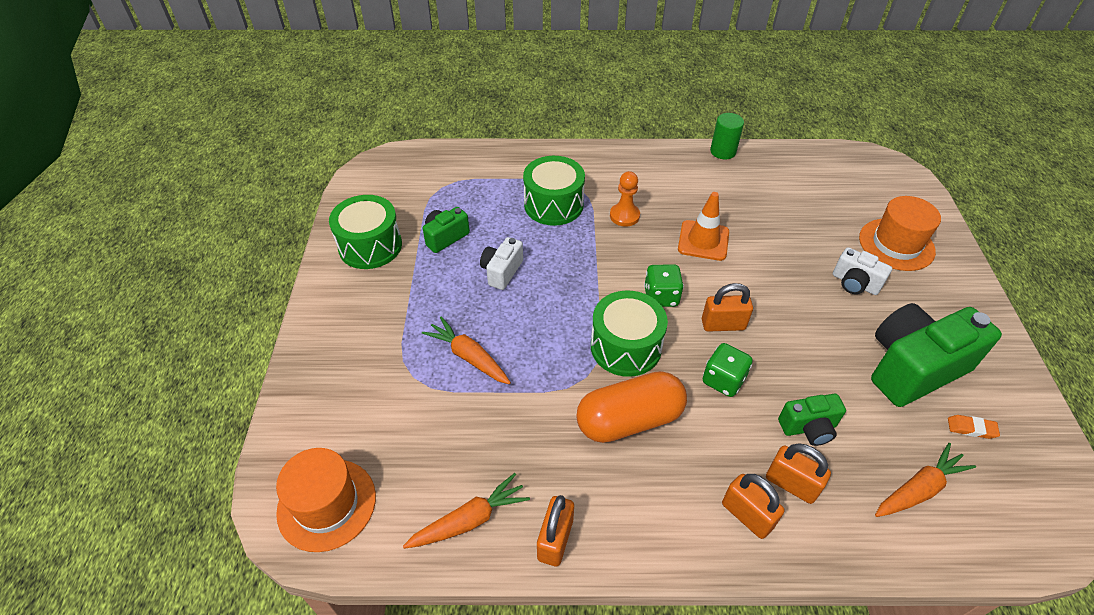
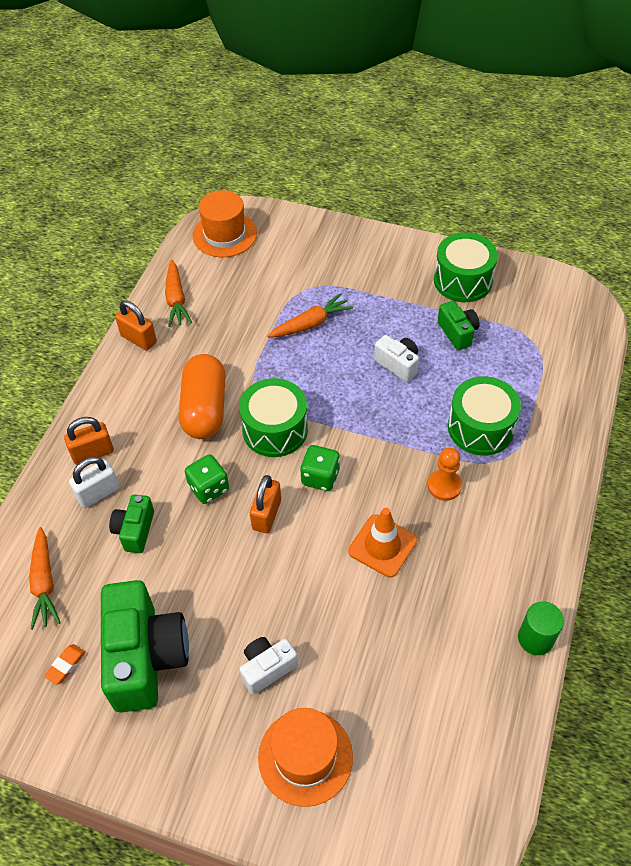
camera: 110 degrees right, 5 degrees up
(791, 484) = (98, 493): orange padlock -> white padlock

